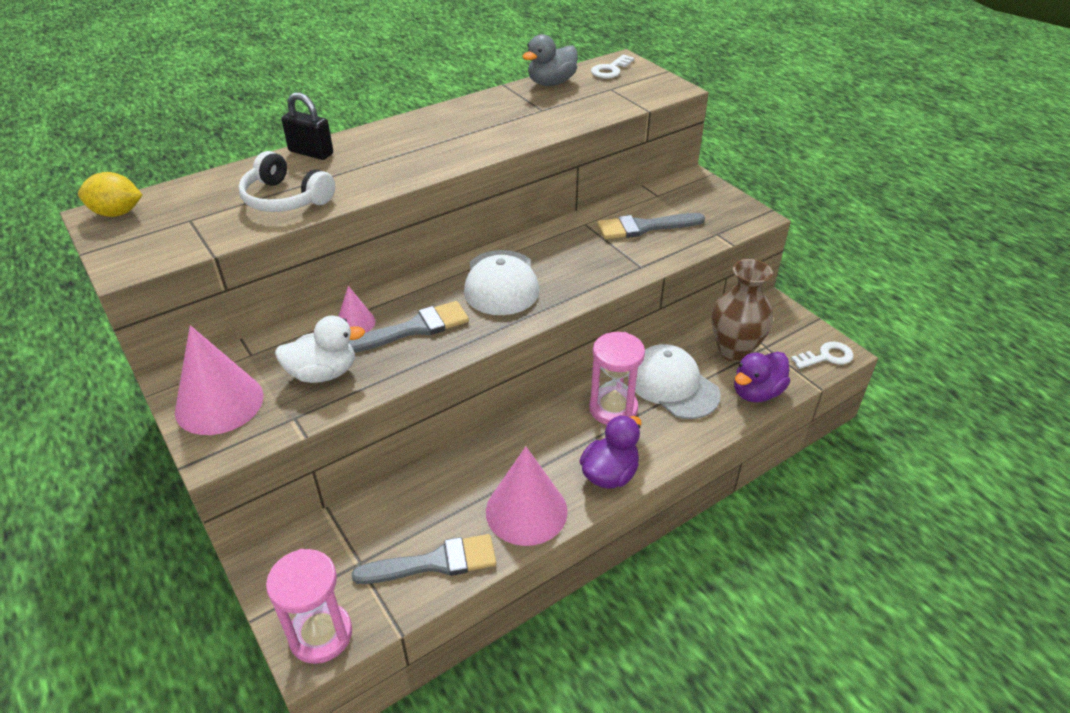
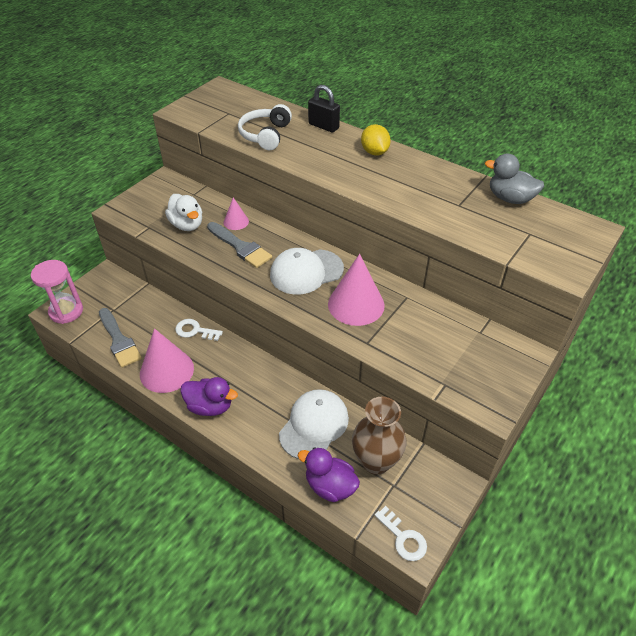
camera: 70 degrees right, 5 degrees up
(117, 213) = (224, 90): yellow lemon -> yellow lemon (374, 152)
(219, 403) = (152, 198): pink cone -> pink cone (356, 304)
(311, 152) = (323, 126): black padlock -> black padlock turned 60 degrees counterclockwise
(610, 70) = (567, 226): white key -> white key (195, 331)
(613, 409) = (274, 394): pink hourglass -> none
(644, 227) = (424, 333): grey brush -> none

